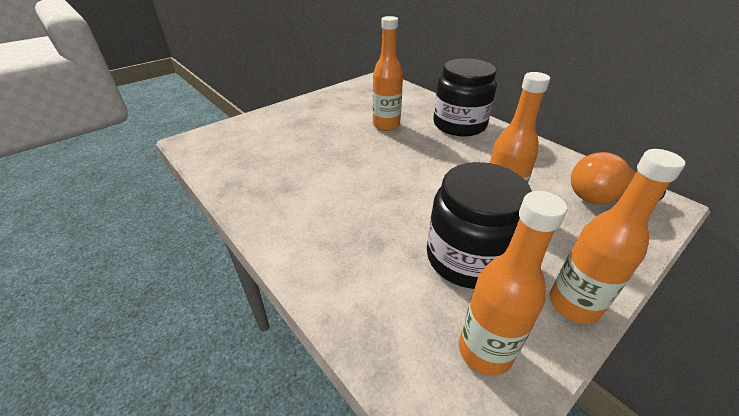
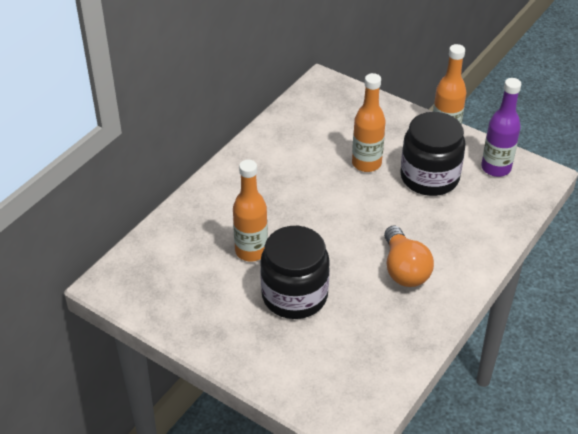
camera: 105 degrees left, 5 degrees up
(459, 125) = (230, 192): black jar -> black jar (294, 295)
(485, 351) = (496, 168): orange bottle -> purple bottle
(603, 198) = (329, 109): orange light bulb -> orange light bulb (404, 269)

